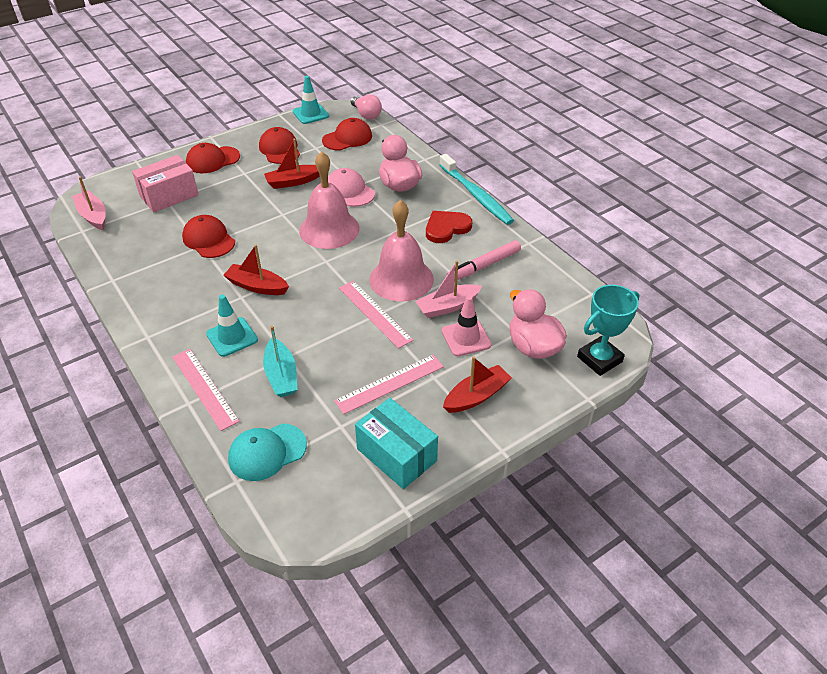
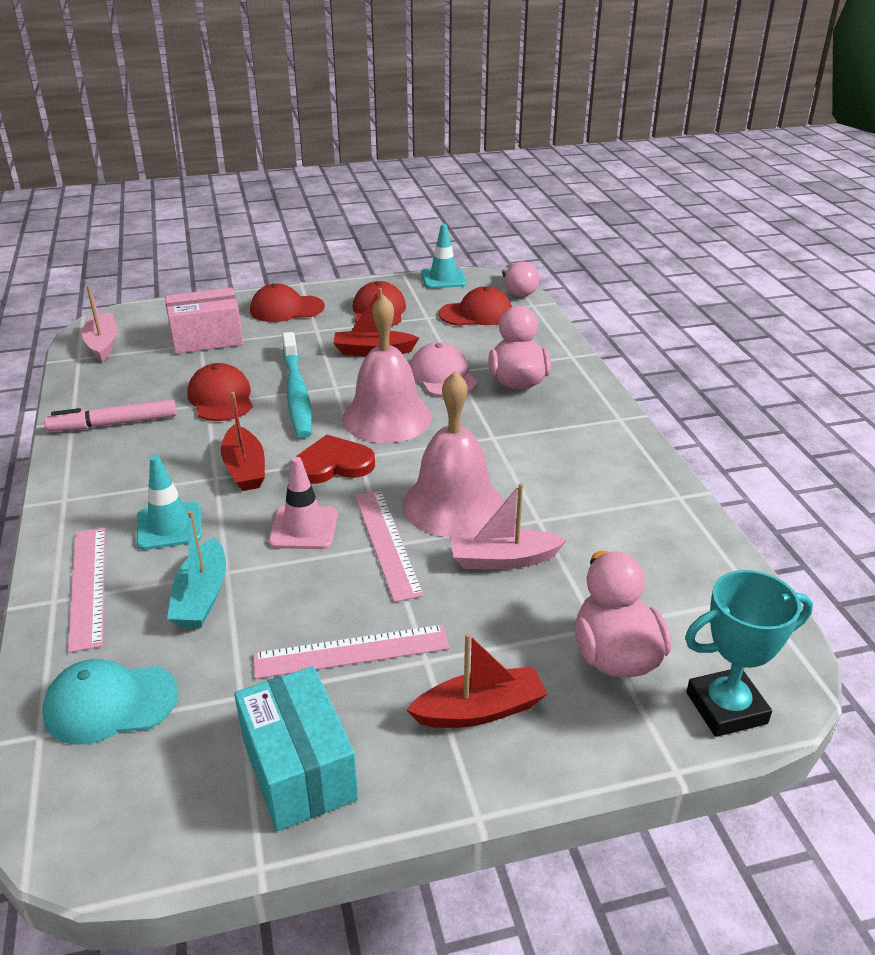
camera: 20 degrees right, 10 degrees down
(257, 286) = (245, 469): red boat -> red boat turned 150 degrees counterclockwise
(446, 228) = (558, 450): red heart -> red heart (333, 464)
(466, 338) = (509, 613): pink traffic cone -> pink traffic cone (304, 528)
(476, 195) = (626, 416): turquoise toothbrush -> turquoise toothbrush (296, 393)
(483, 266) = (590, 514): pink marker -> pink marker (113, 424)

